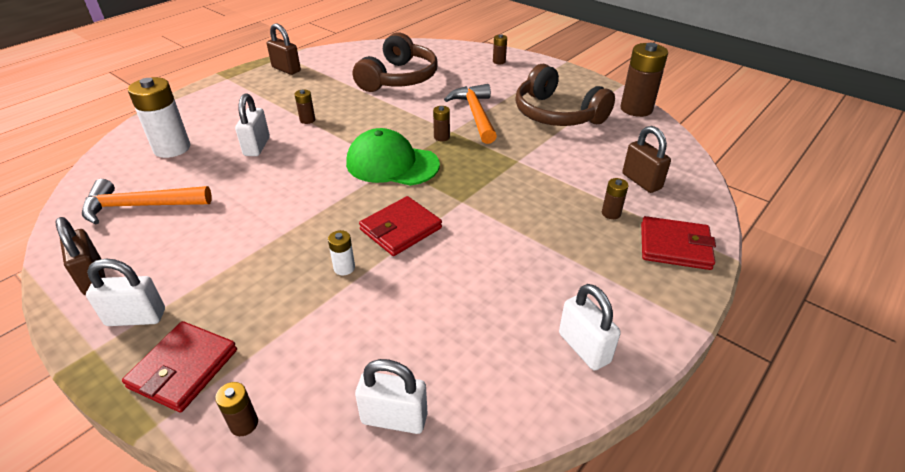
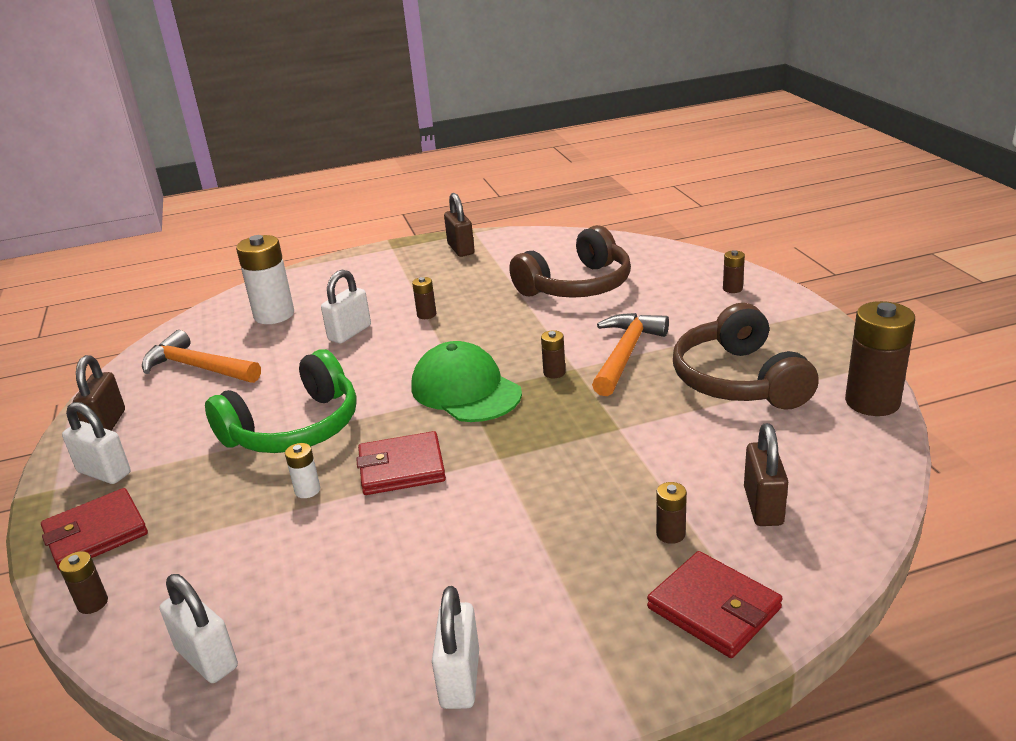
camera: 35 degrees right, 10 degrees down
(285, 227) = (295, 428): none -> green headphones

